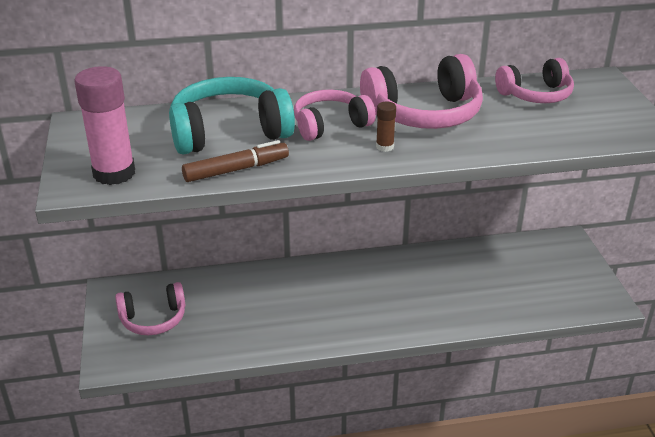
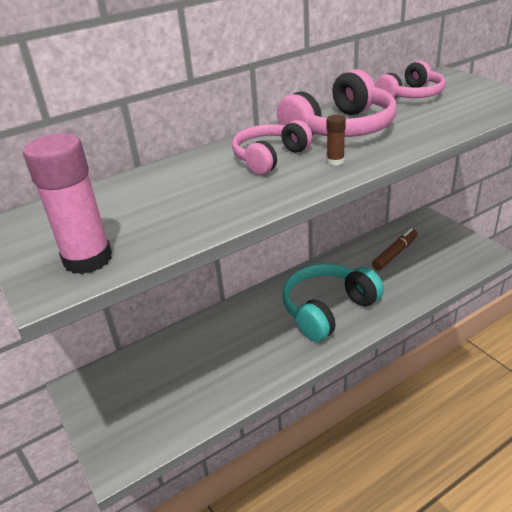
camera: 20 degrees left, 0 degrees up
(153, 319) = (135, 399): pink headphones -> none
(229, 132) = (180, 188): turquoise headphones -> turquoise headphones (327, 309)
(236, 170) = (217, 218): brown marker -> brown marker (395, 254)

